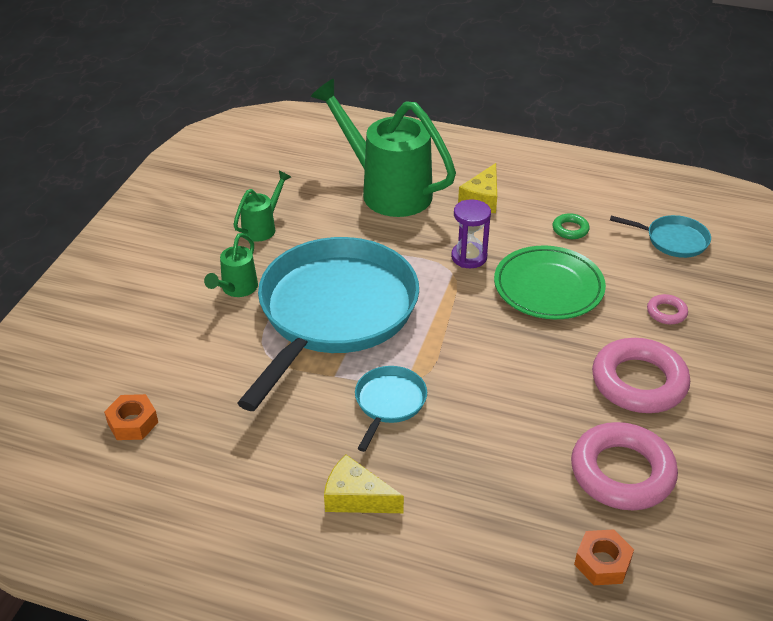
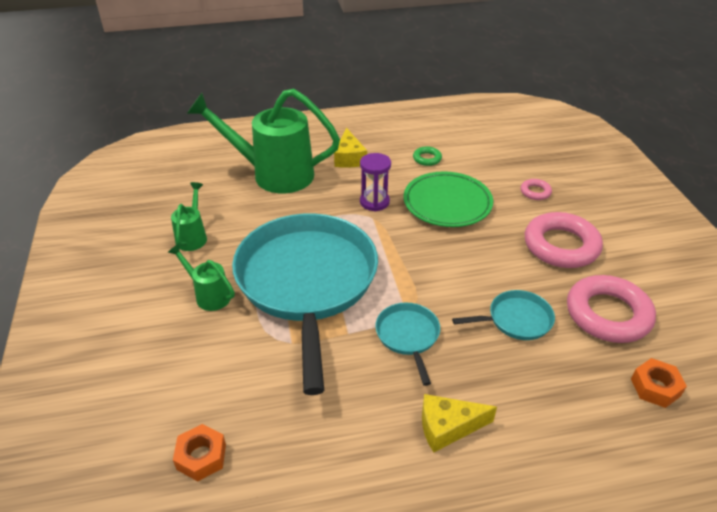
camera: 30 degrees left, 0 degrees up
(236, 289) = (209, 295): green watering can -> green watering can turned 135 degrees clockwise
(673, 240) = (497, 143): turquoise pan -> turquoise pan (516, 319)

